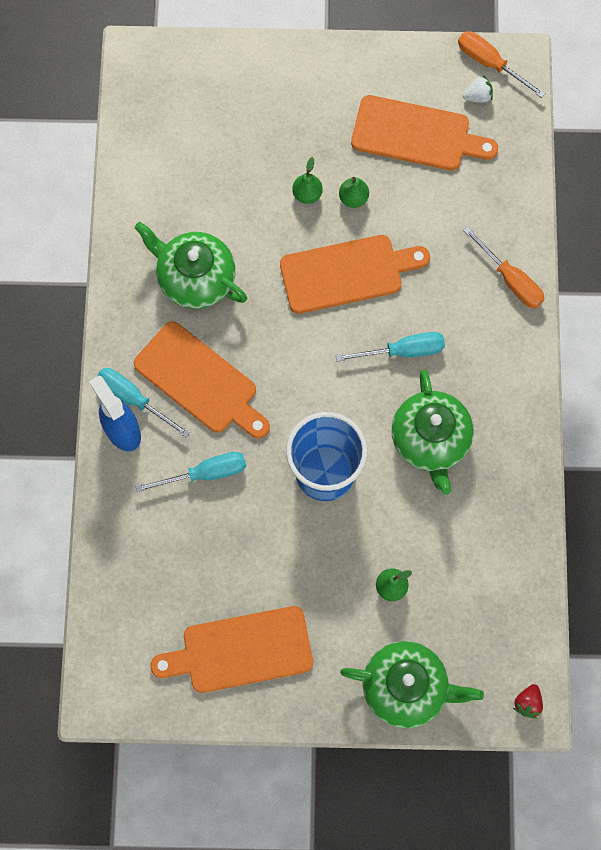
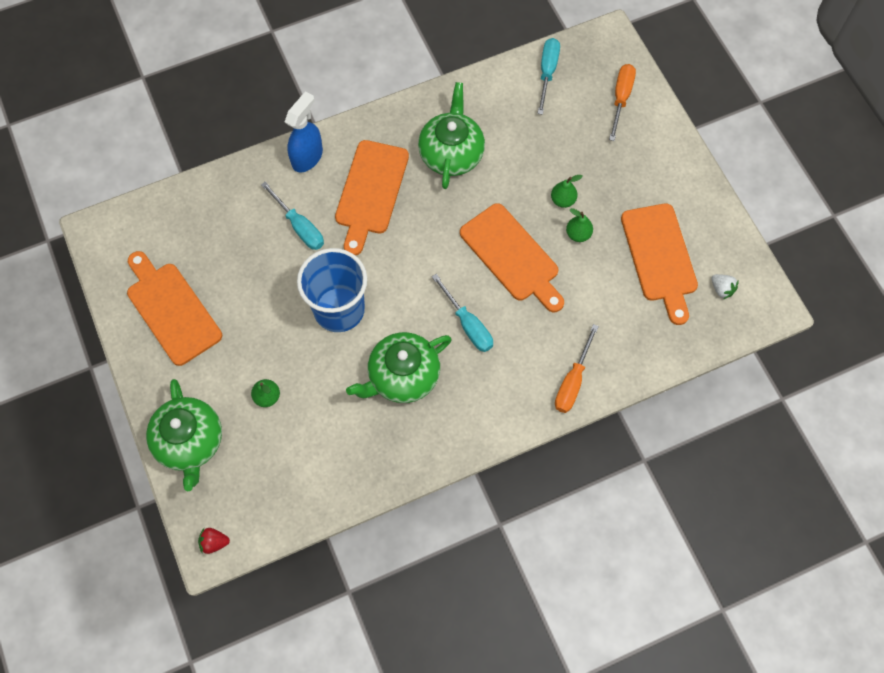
camera: 65 degrees right, 5 degrees down
(133, 399) = (335, 154): turquoise screwdriver -> turquoise screwdriver (547, 73)
(490, 63) = (757, 286): orange screwdriver -> orange screwdriver (621, 98)

